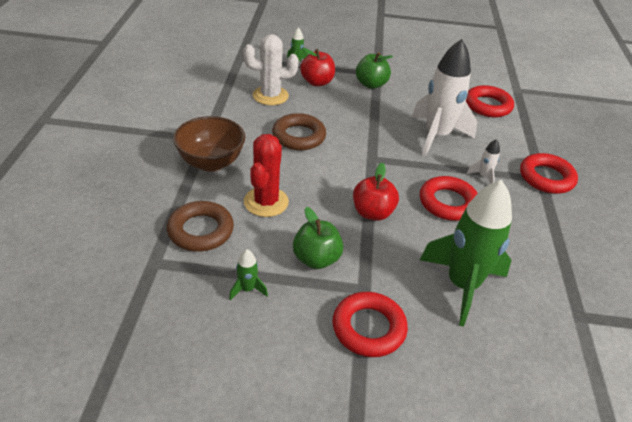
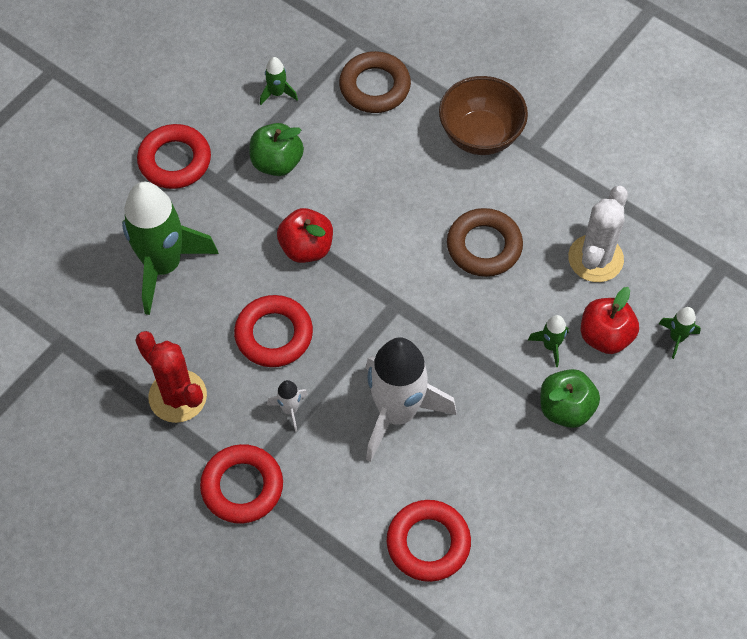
camera: 125 degrees right, 20 degrees up
(266, 202) = (383, 158): red cactus -> red cactus (177, 396)
(340, 97) = (550, 346): none -> green rocket

